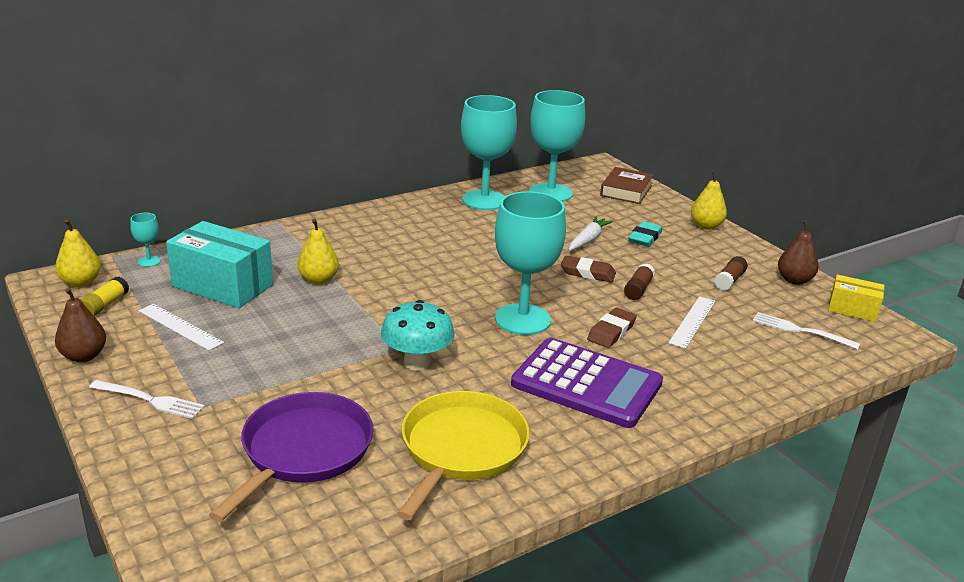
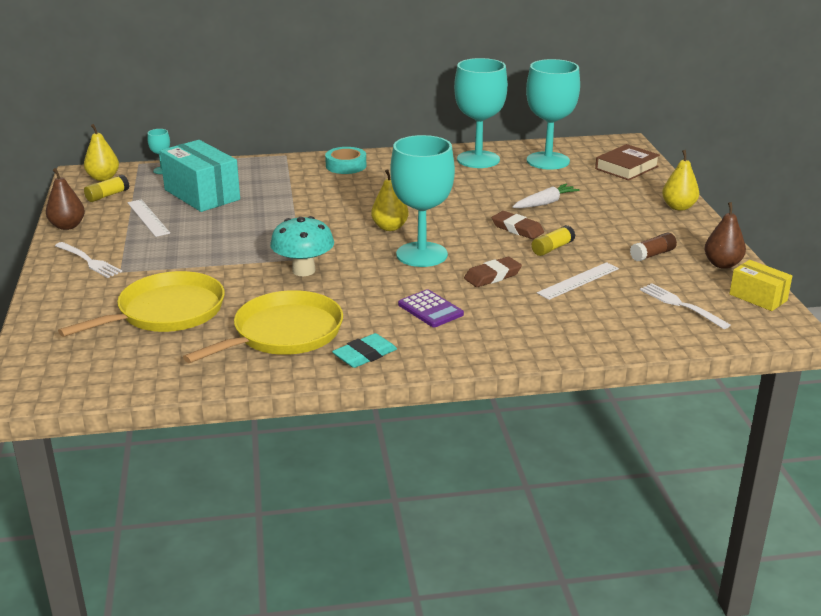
camera: 25 degrees right, 0 degrees up
(303, 451) = (166, 312): purple pan -> yellow pan
(318, 280) = (279, 201): yellow pear -> yellow pear (390, 227)
(356, 226) = (346, 166): none -> turquoise tape
(586, 384) = (430, 309): purple calculator -> purple calculator, size x0.49
(638, 289) = (552, 248): brown glue stick -> yellow glue stick
(644, 237) = (603, 208): turquoise eraser -> turquoise eraser (365, 355)

